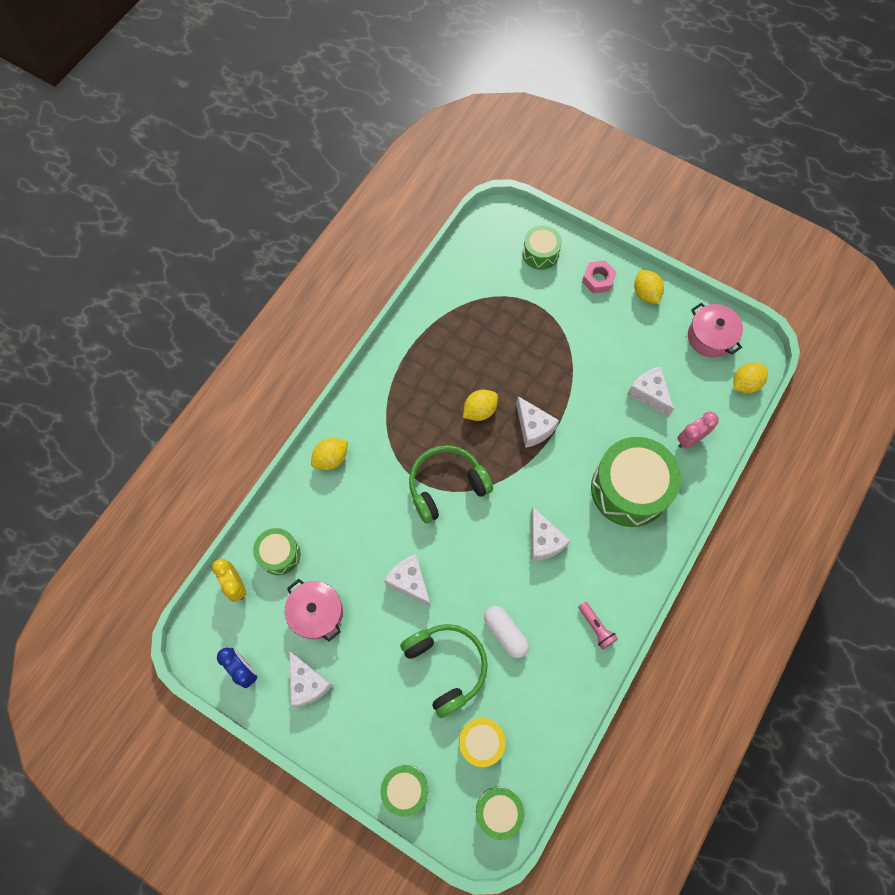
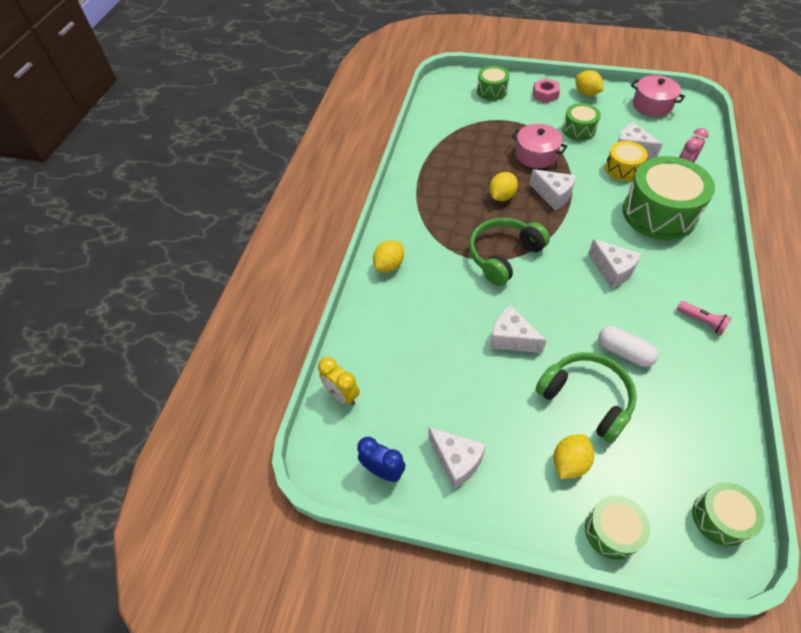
camera: 15 degrees left, 15 degrees down
(279, 554) = (374, 354): green drum -> green drum (579, 130)
(317, 613) = (435, 393): pink pot -> pink pot (536, 155)
(481, 742) = (661, 456): yellow drum -> yellow drum (622, 169)
(745, 384) = (698, 124): yellow lemon -> yellow lemon (569, 462)

